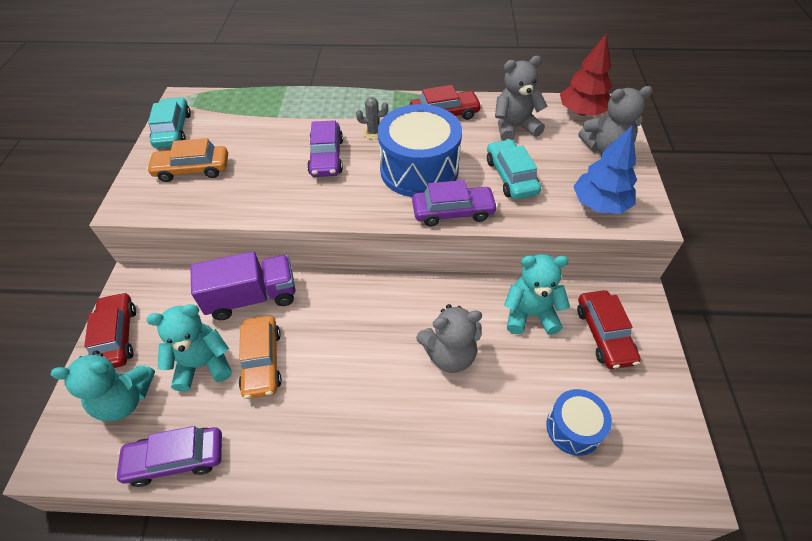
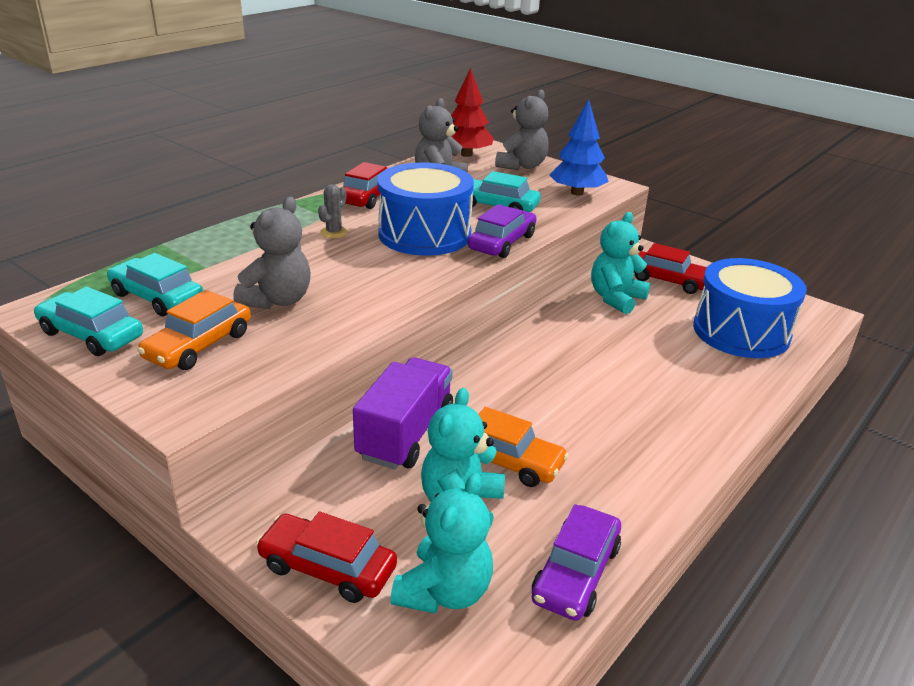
camera: 55 degrees left, 20 degrees down
(228, 124) = (157, 297): none -> turquoise car
(326, 157) = (327, 266): purple car -> none
(449, 354) = (616, 351): grey teddy bear -> grey teddy bear (278, 300)
(573, 428) = (741, 332): blue drum -> blue drum, size x1.83

